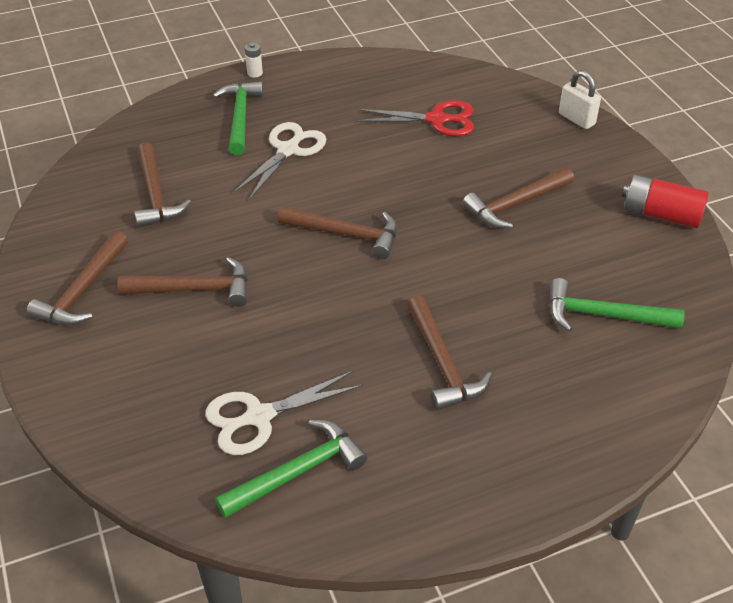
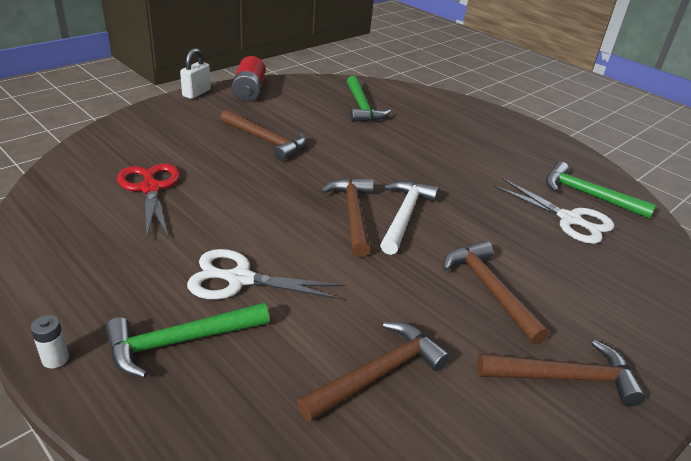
camera: 115 degrees left, 10 degrees down
(328, 271) = (405, 216): none -> white hammer
(442, 363) = (451, 155): brown hammer -> none
(576, 119) = (133, 121): white padlock -> white padlock (196, 93)

